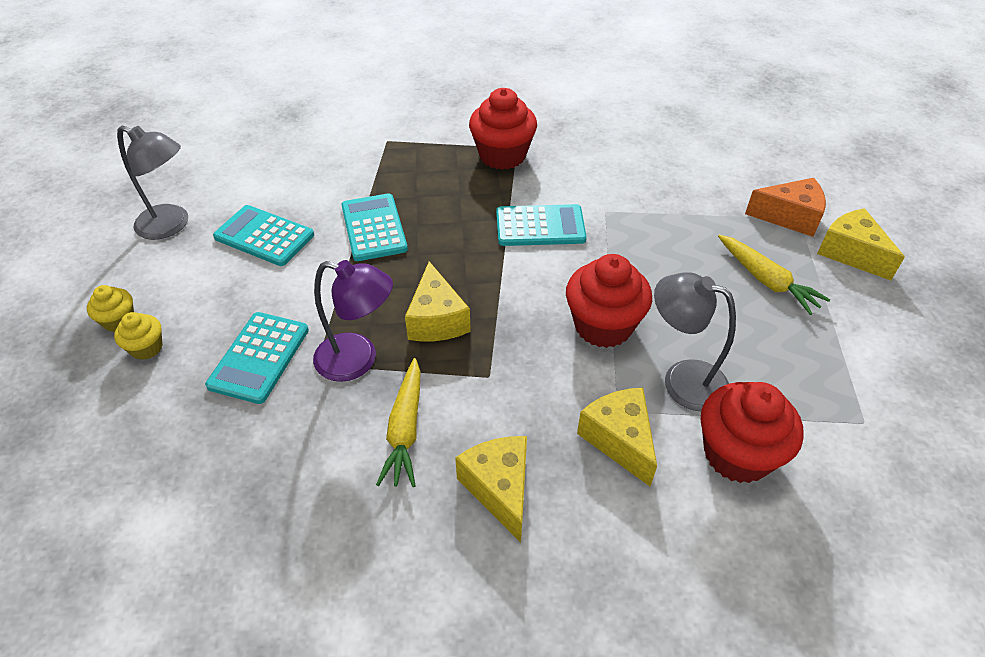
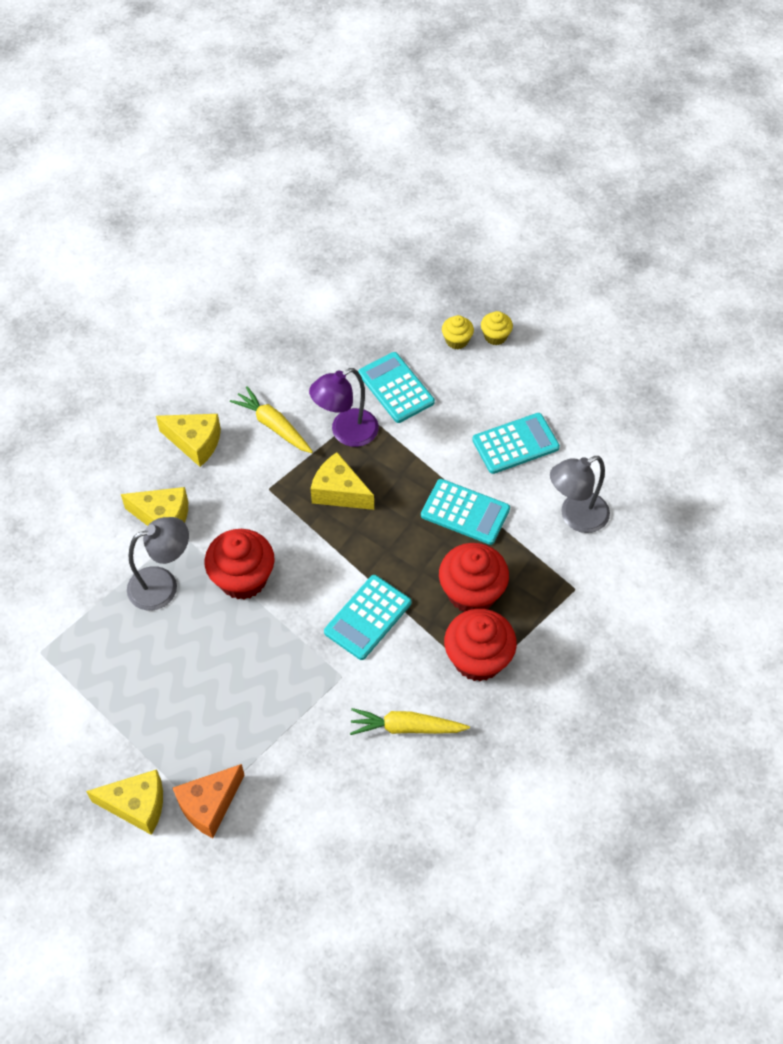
camera: 130 degrees right, 10 degrees up
(171, 225) = (577, 398): grey lamp -> grey lamp (575, 517)
(737, 454) = (96, 566): red cupcake -> red cupcake (472, 593)
(766, 280) = (175, 716): yellow carrot -> yellow carrot (406, 727)

